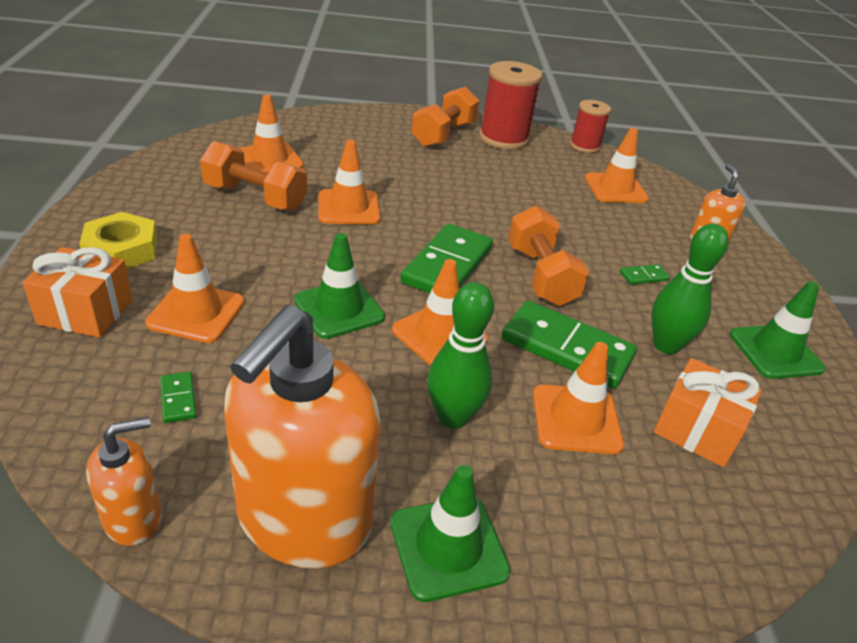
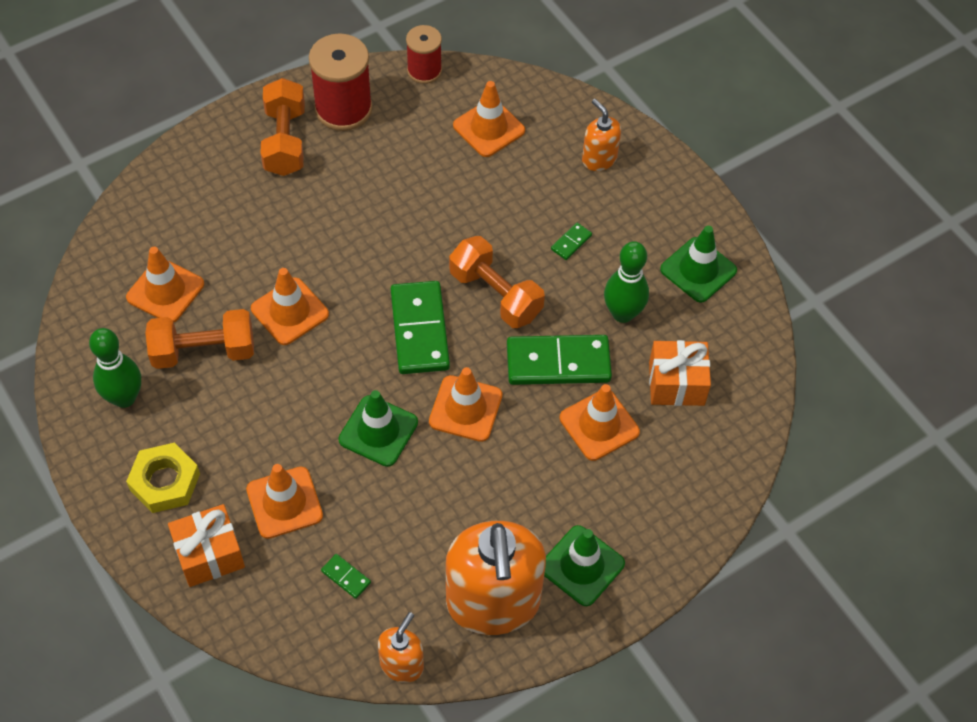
camera: 30 degrees left, 20 degrees up
(453, 417) = (523, 475): green bowling pin -> green bowling pin (124, 398)

